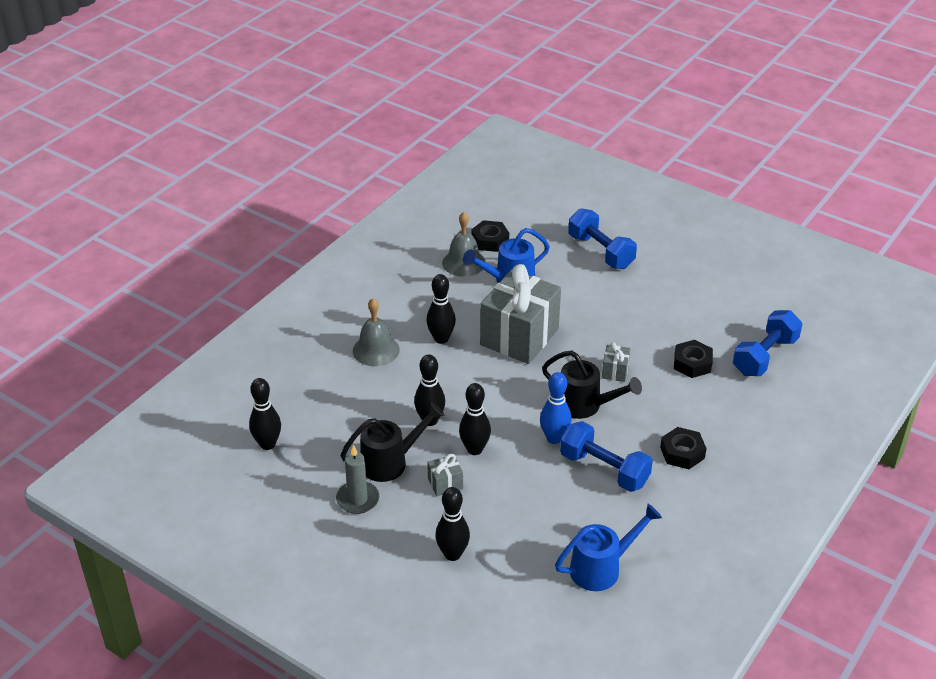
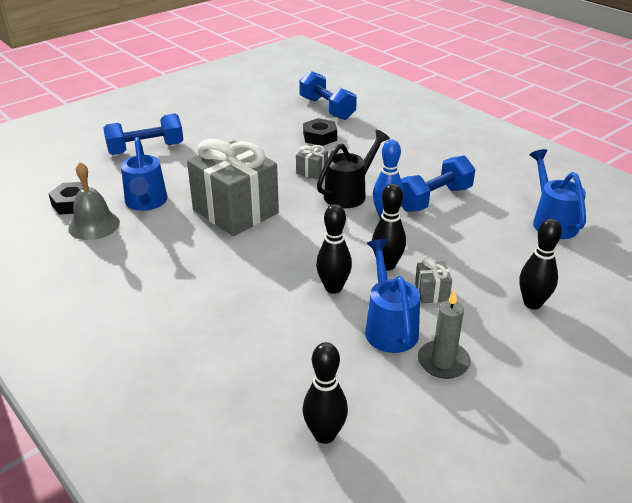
camera: 75 degrees left, 5 degrees down
(376, 350) = (197, 310): grey bell -> none
(390, 462) = (389, 327): black watering can -> blue watering can
(441, 339) = (208, 260): black bowling pin -> none
(682, 453) = (423, 161): black nut -> none

